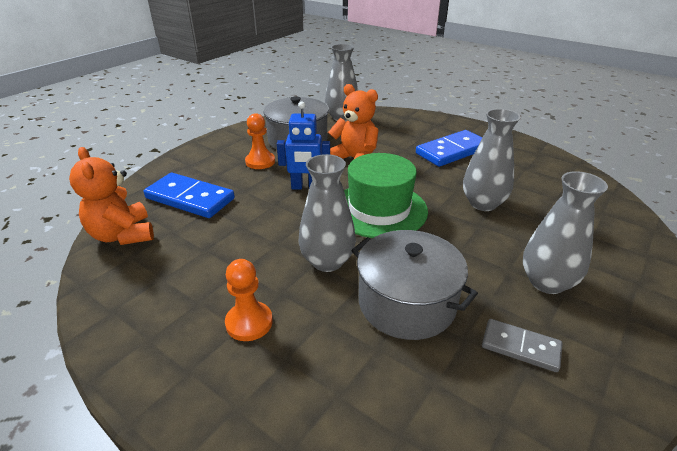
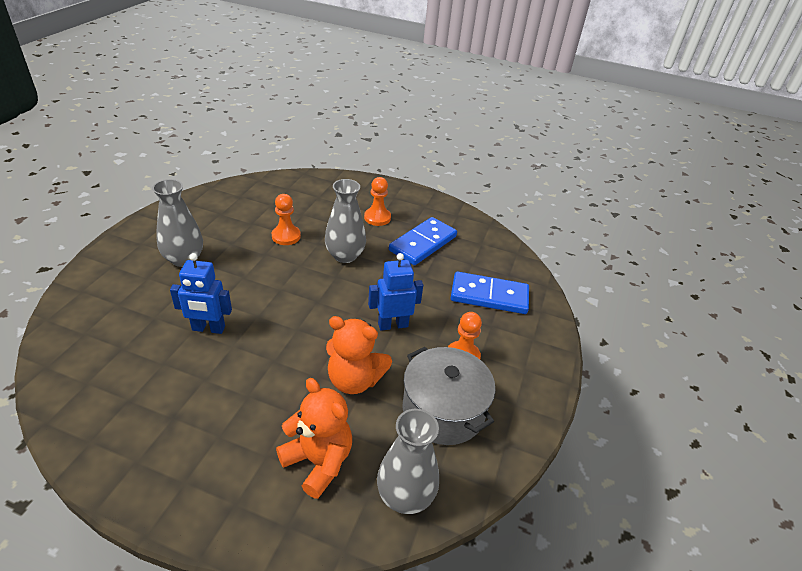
camera: 160 degrees right, 5 degrees up
(123, 235) = (504, 257): orange teddy bear -> orange teddy bear (318, 462)
(379, 209) = (313, 307): green hat -> none
(406, 303) = (286, 236): grey pot -> orange pawn
(452, 151) = (223, 422): blue domino -> blue domino (423, 243)
(483, 203) = (208, 329): grey vase -> blue robot
(520, 347) = (220, 222): grey domino -> none

